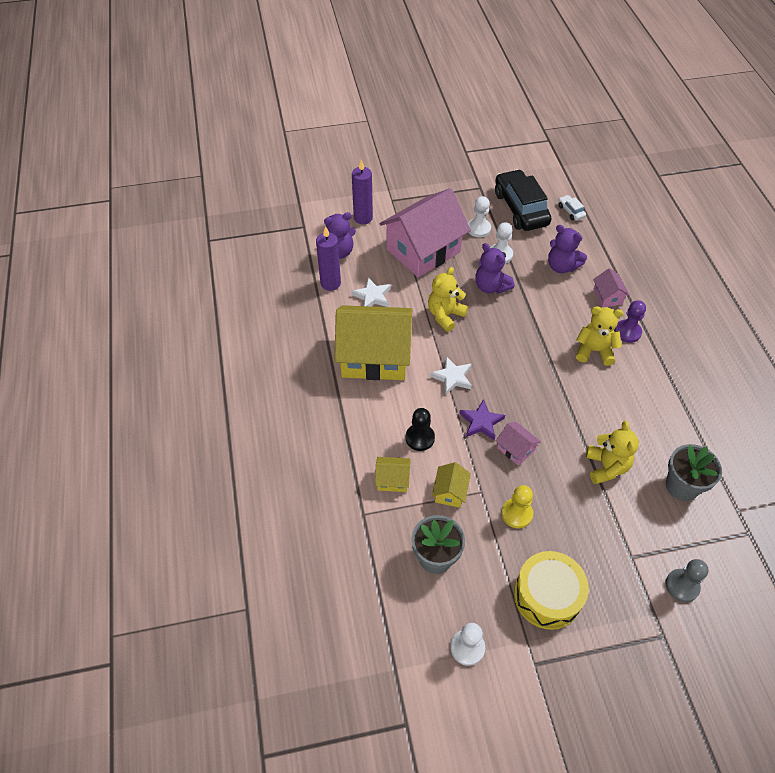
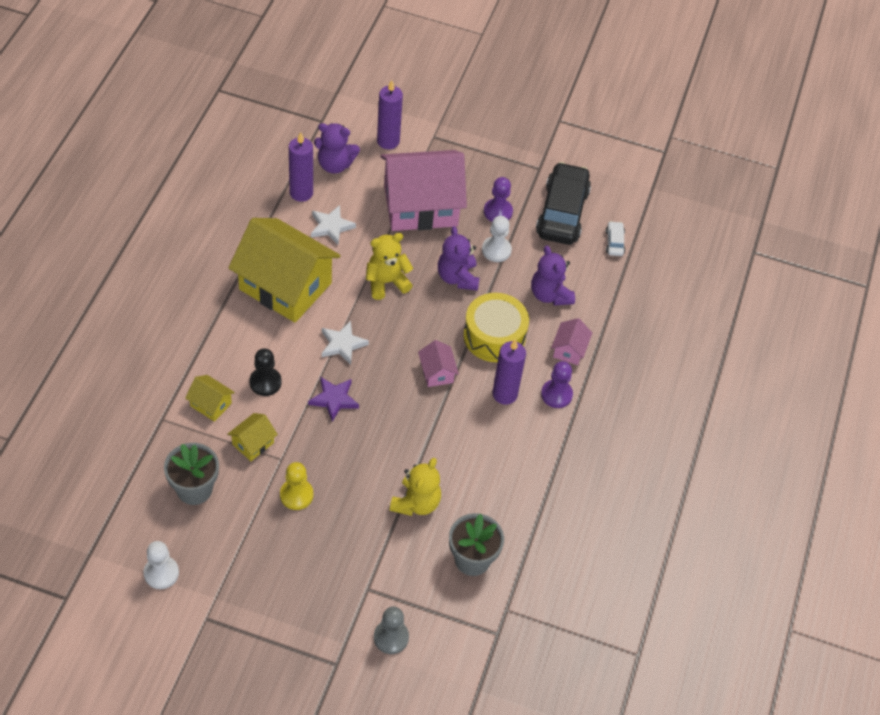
camera: 25 degrees right, 0 degrees up
(478, 228) = (498, 212): white pawn -> purple pawn
(515, 449) = (345, 441): pink house -> pink house (437, 372)
(547, 595) = (264, 574): yellow drum -> yellow drum (494, 336)
(594, 351) = (504, 394): yellow teddy bear -> purple candle

